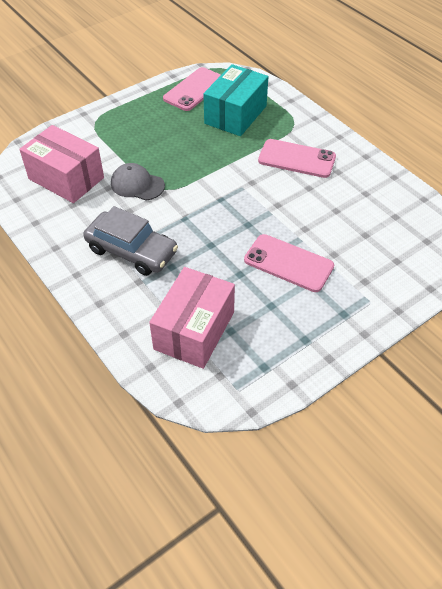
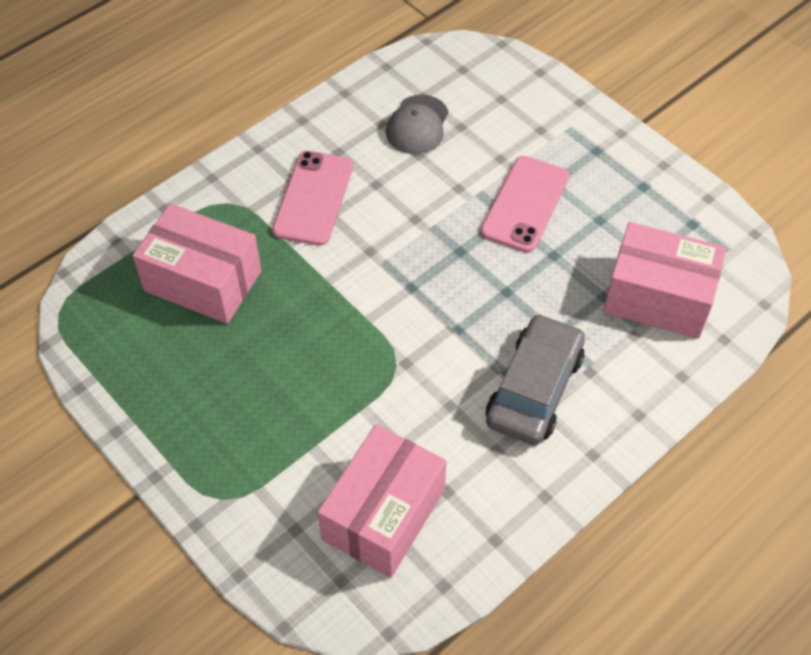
camera: 95 degrees left, 5 degrees up
(137, 184) = (390, 402): grey cap -> grey cap (417, 125)
(194, 89) = (127, 347): pink phone -> none
(235, 114) = (203, 281): turquoise box -> pink box

